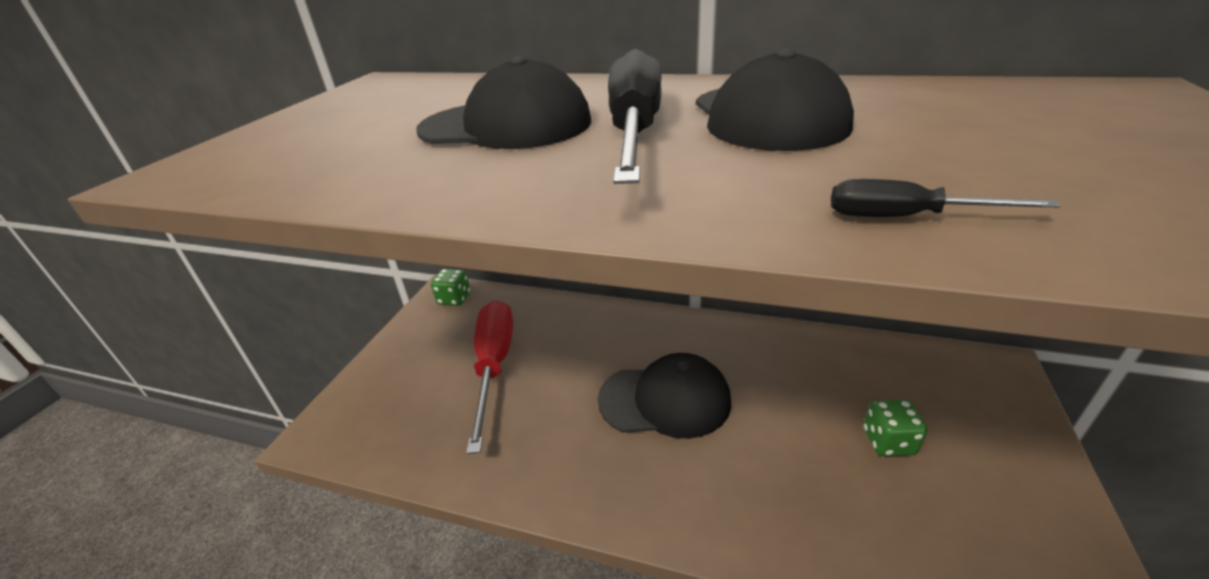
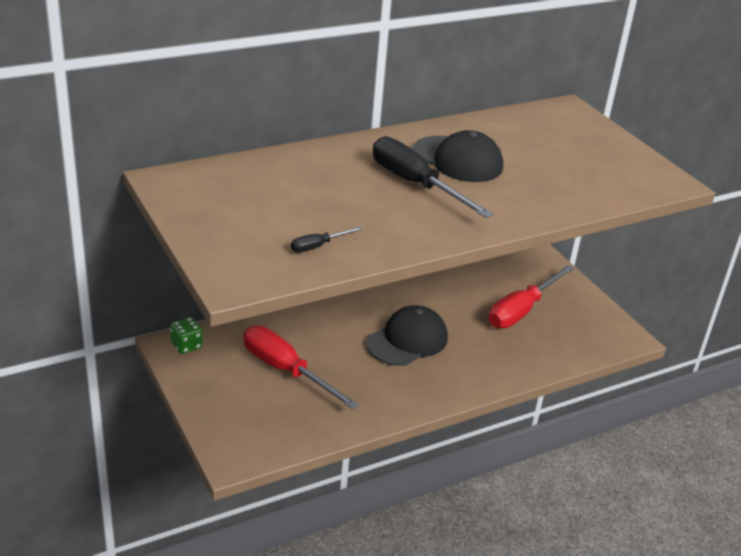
camera: 50 degrees left, 0 degrees up
(506, 126) = (346, 197): black cap -> none
(888, 441) = (521, 310): green dice -> red screwdriver
(906, 217) = (560, 201): black screwdriver -> black screwdriver (318, 246)

